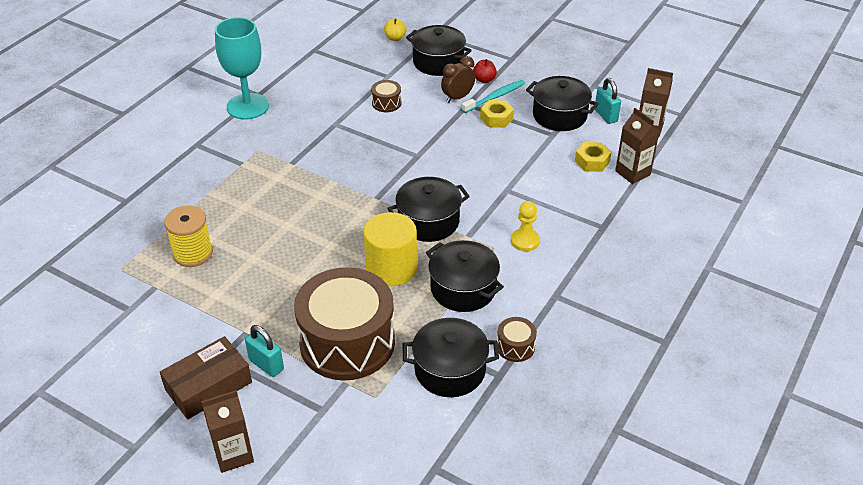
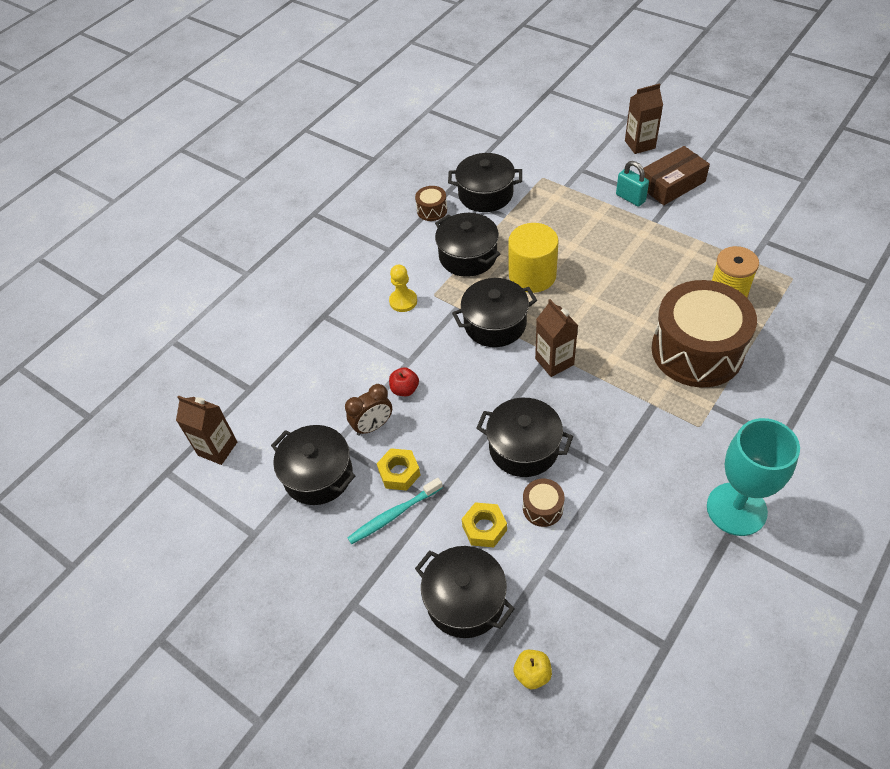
camera: 170 degrees left, 10 degrees up
(347, 342) = (567, 214): brown drum -> brown drum (697, 351)
(400, 134) = (524, 448): none -> black pot
(457, 97) = (444, 516): brown clock -> brown clock (373, 426)
(484, 80) = (402, 553): red apple -> red apple (405, 389)
(592, 161) = (304, 398): yellow nut -> yellow nut (484, 528)
(606, 115) = (260, 473): turquoise padlock -> none
(632, 173) = (266, 381): brown carton -> brown carton (554, 361)

